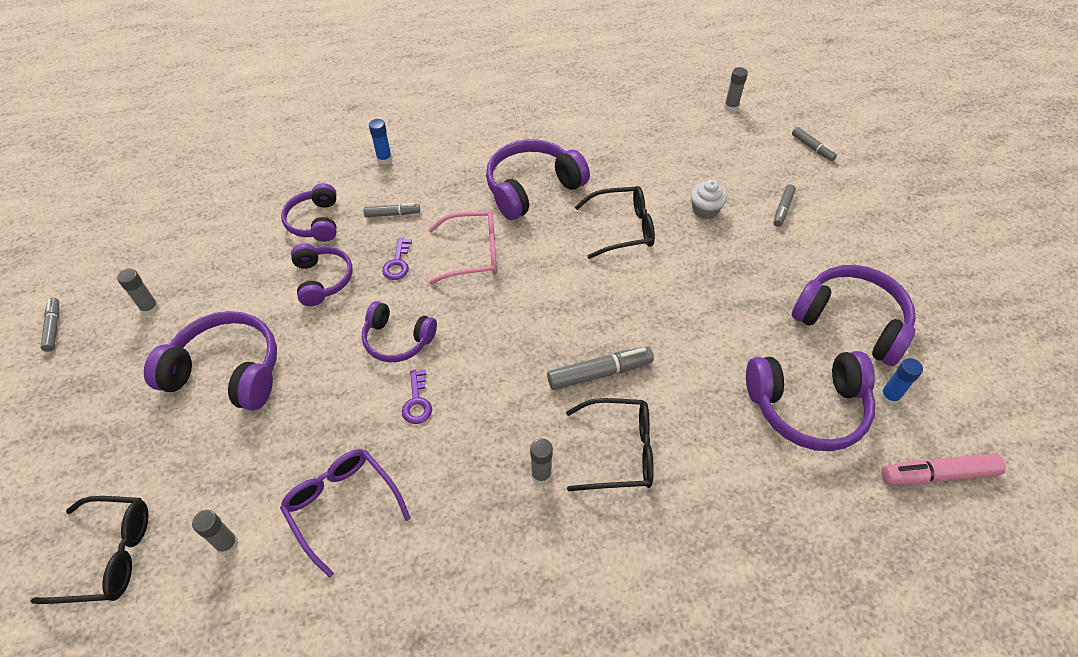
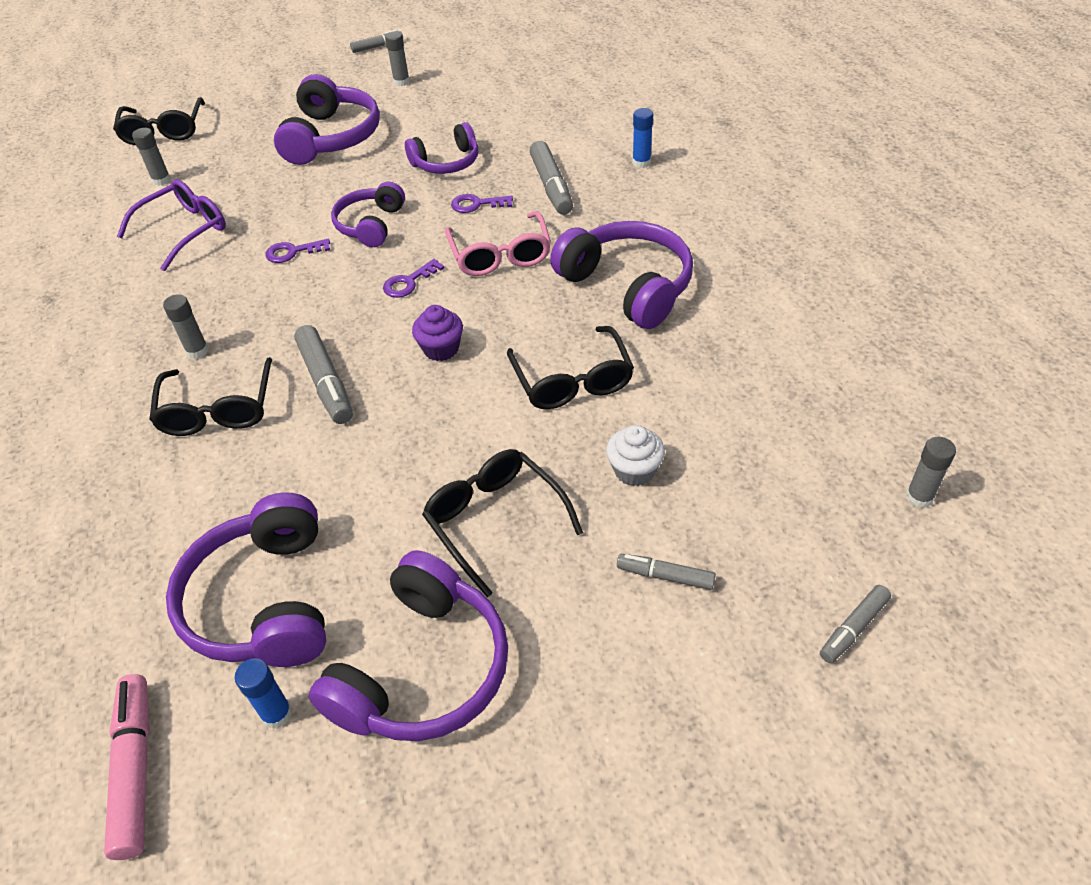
camera: 85 degrees right, 5 degrees down
(315, 222) = (527, 140): purple headphones -> none
(392, 214) = (551, 186): grey marker -> grey marker, size x1.66
(489, 314) = (409, 282): none -> purple key
(575, 298) = (441, 349): none -> purple cupcake
(741, 279) = (494, 520): none -> black glasses

